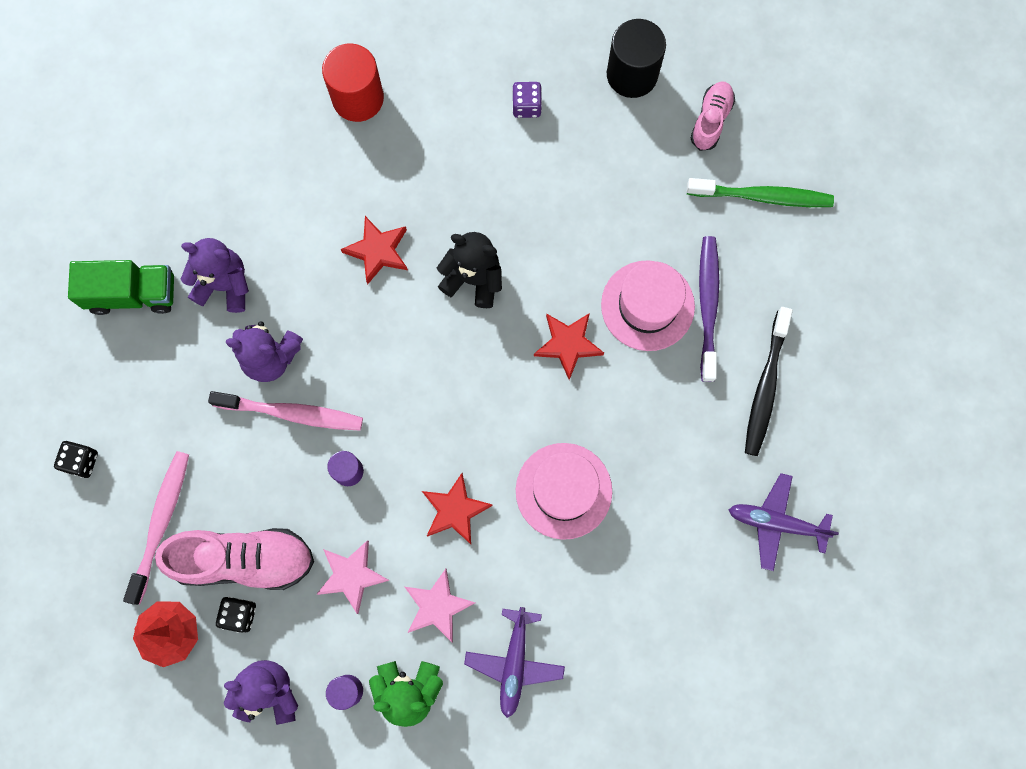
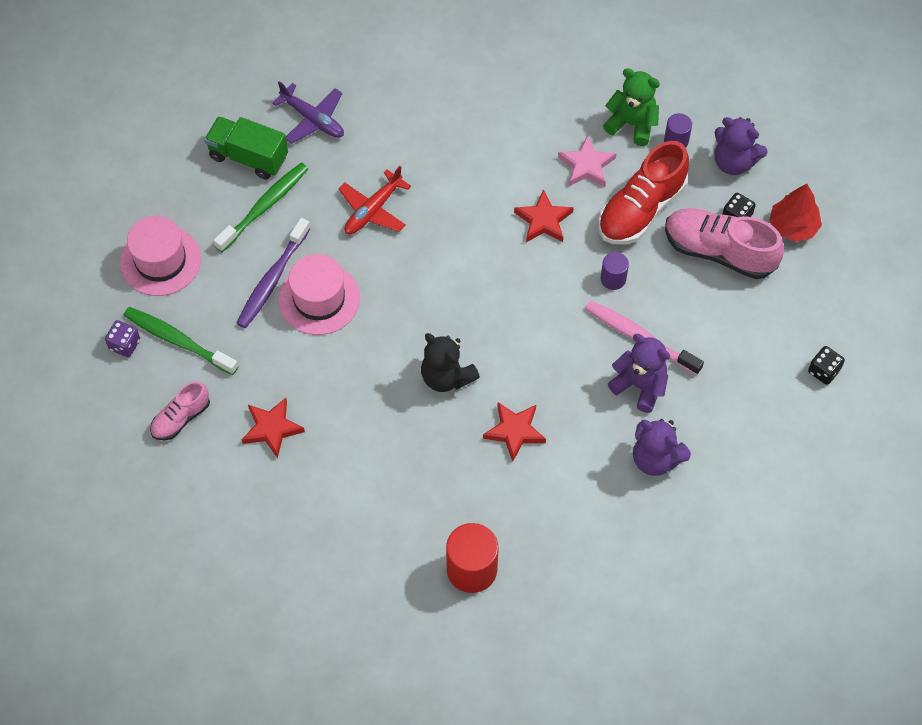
camera: 155 degrees left, 15 degrees down
(132, 293) = (737, 484): green truck -> green truck (248, 157)
(161, 523) = (774, 302): pink toothbrush -> none
(352, 575) = (641, 209): pink star -> red shoe
(514, 663) = (548, 111): purple plane -> none
(526, 106) = (328, 498): purple dice -> purple dice (124, 344)
(563, 491) = (455, 200): pink hat -> pink hat (160, 261)
(568, 344) = (397, 297): red star -> red star (272, 428)
(632, 74) = (223, 485): black cylinder -> none
(647, 436) = (373, 210): none -> red plane
(765, 387) = (264, 207): black toothbrush -> green toothbrush

